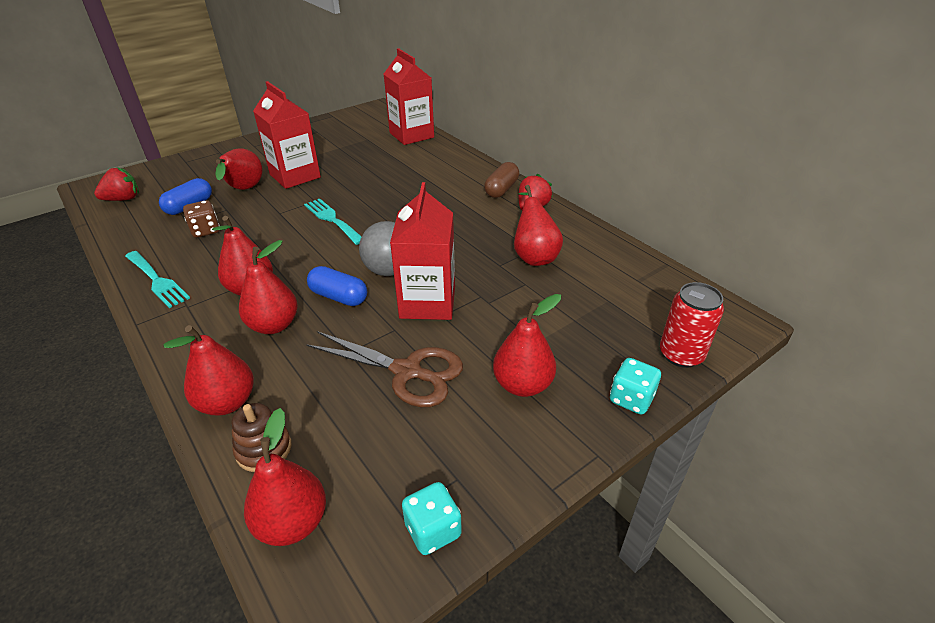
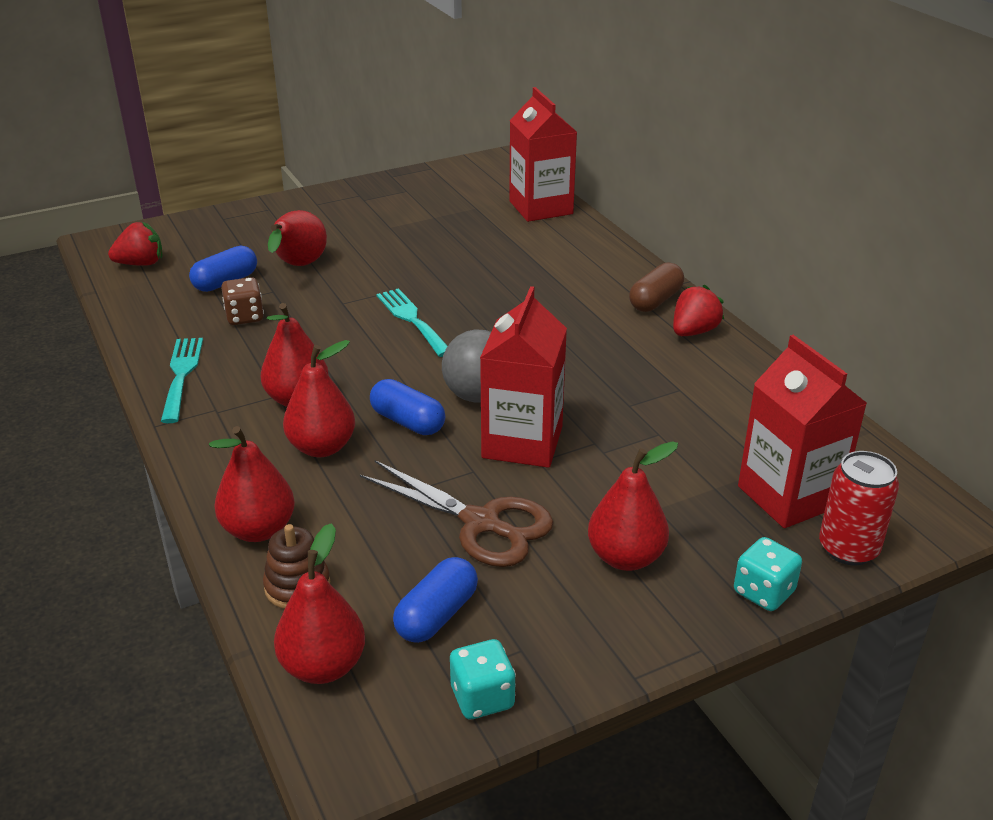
camera: 10 degrees right, 5 degrees down
(157, 280) = (181, 375): turquoise fork -> turquoise fork turned 150 degrees counterclockwise
(295, 176) = (368, 253): red carton -> red carton (789, 496)
(383, 458) = (437, 615): none -> blue capsule
(534, 256) = (680, 398): red pear -> none

